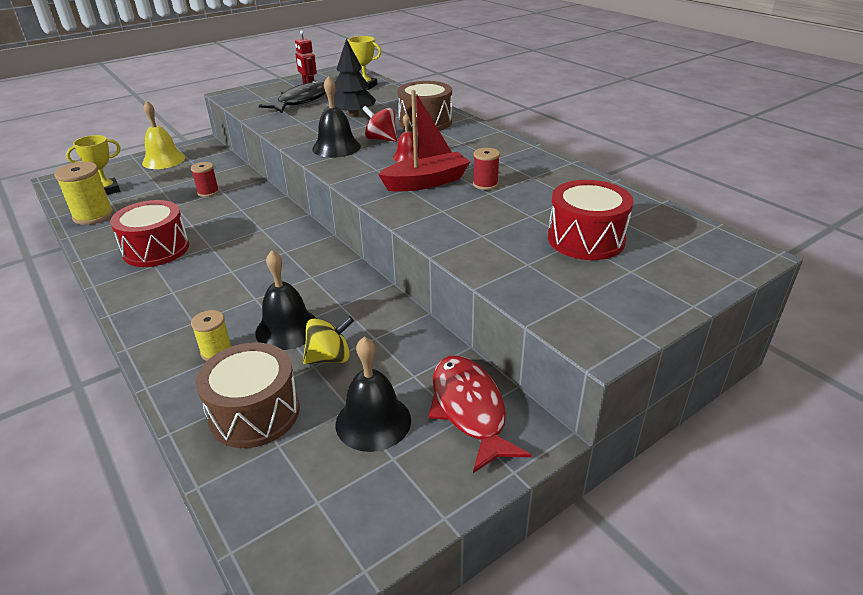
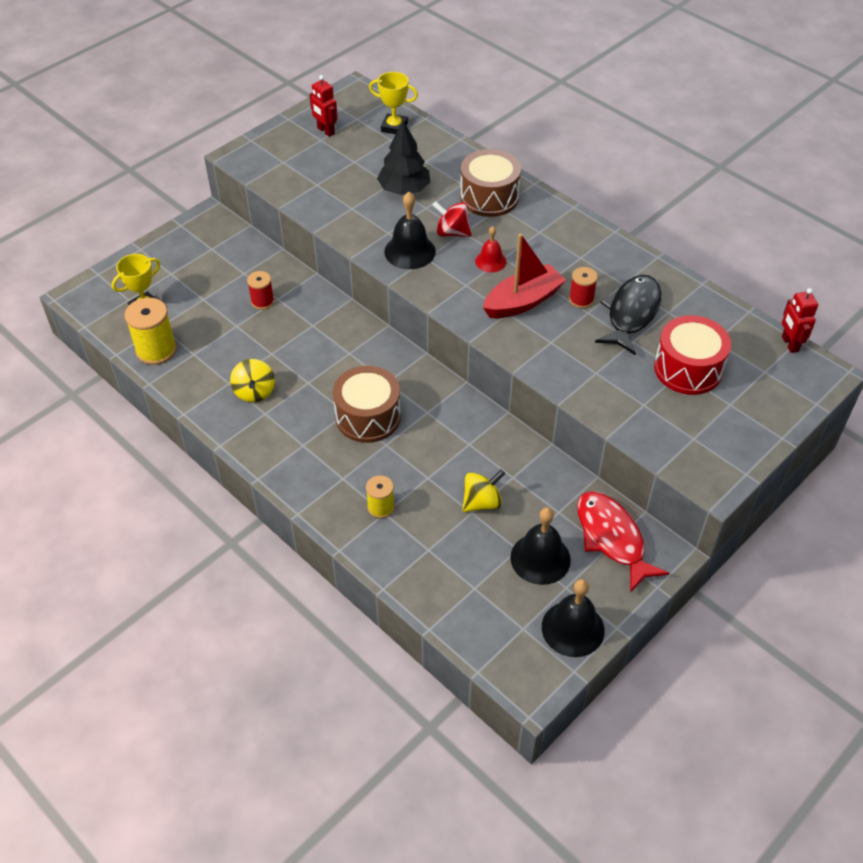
camera: 10 degrees left, 15 degrees up
(156, 249) = (254, 392): red drum -> yellow spinning top
(163, 160) = (180, 251): yellow bell -> none
(254, 413) = (443, 562): brown drum -> brown drum (368, 417)
(287, 329) = (432, 476): black bell -> black bell (573, 628)
(301, 101) = (331, 164): black fish -> black fish (631, 313)
(706, 228) = (789, 344): none -> red robot

